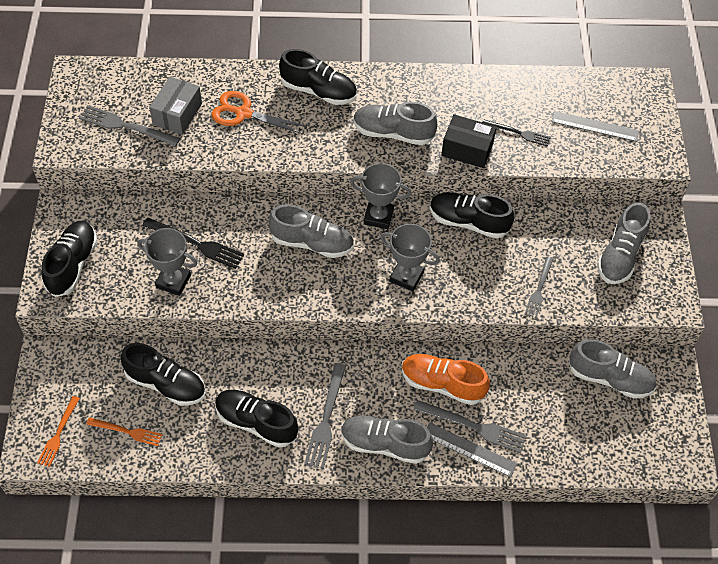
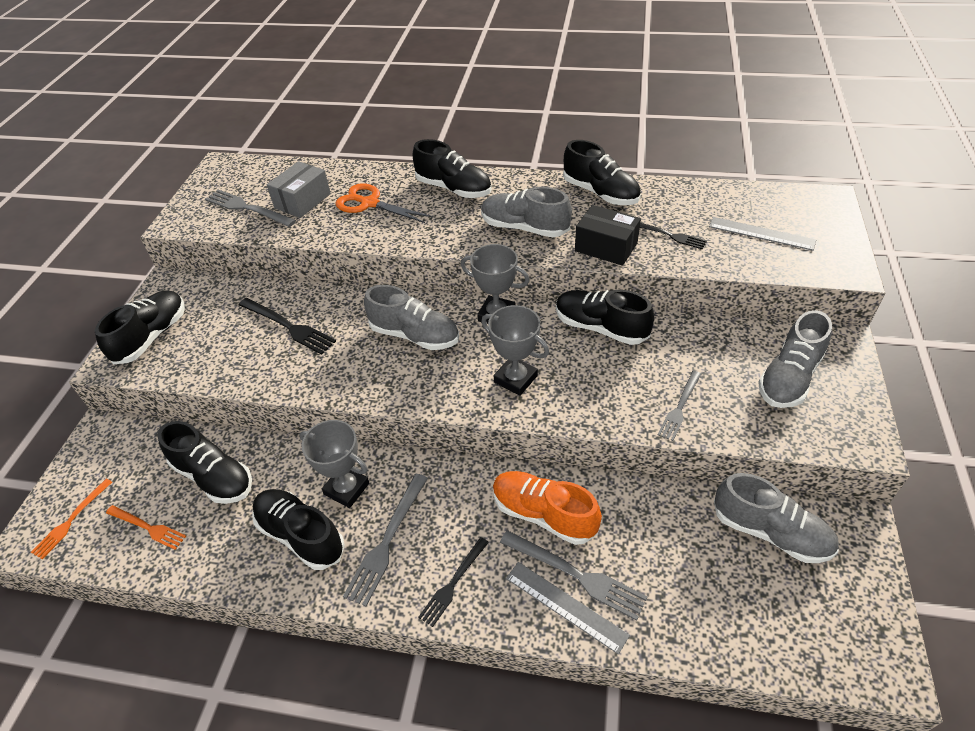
camera: 15 degrees right, 10 degrees down
(173, 281) = (249, 361): grey trophy -> grey trophy (346, 489)
(384, 444) = (453, 583): grey shoe -> black fork
(454, 89) = (600, 193): none -> black shoe

